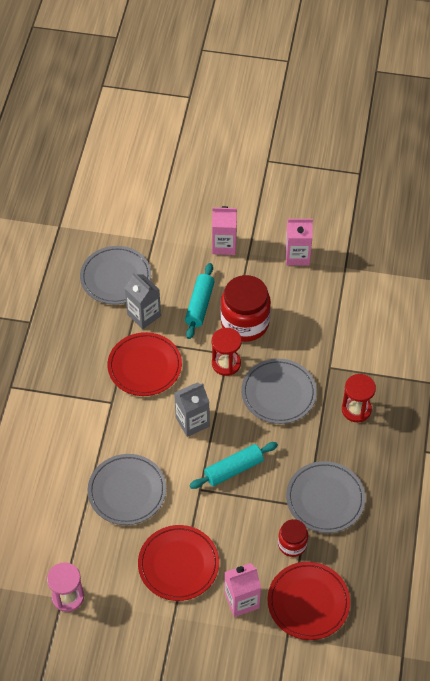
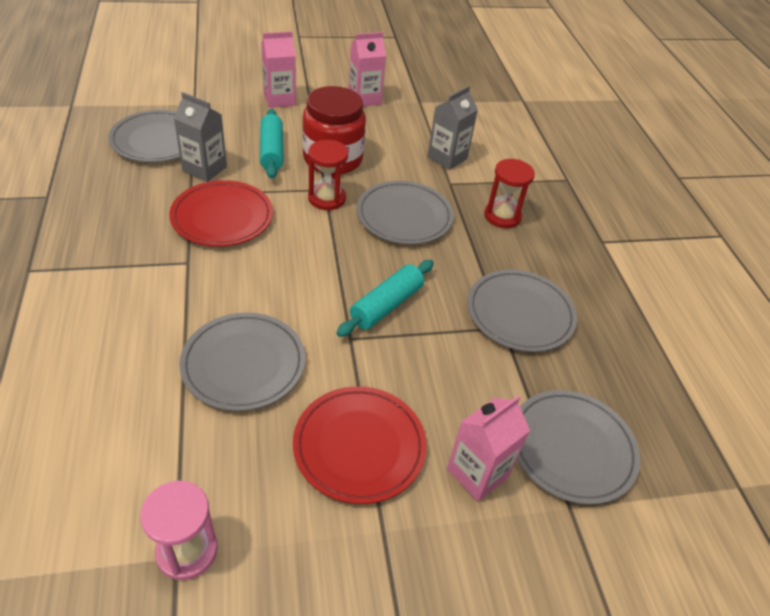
camera: 25 degrees left, 10 degrees down
(192, 422) = (308, 264): grey carton -> grey carton (447, 158)
(292, 544) = (508, 377): red jar -> none
(308, 602) = (572, 448): red plate -> grey plate

